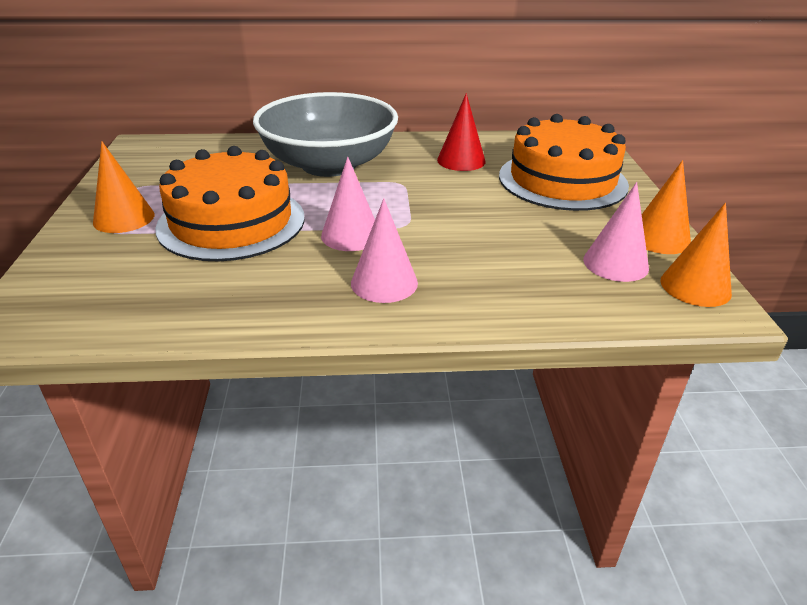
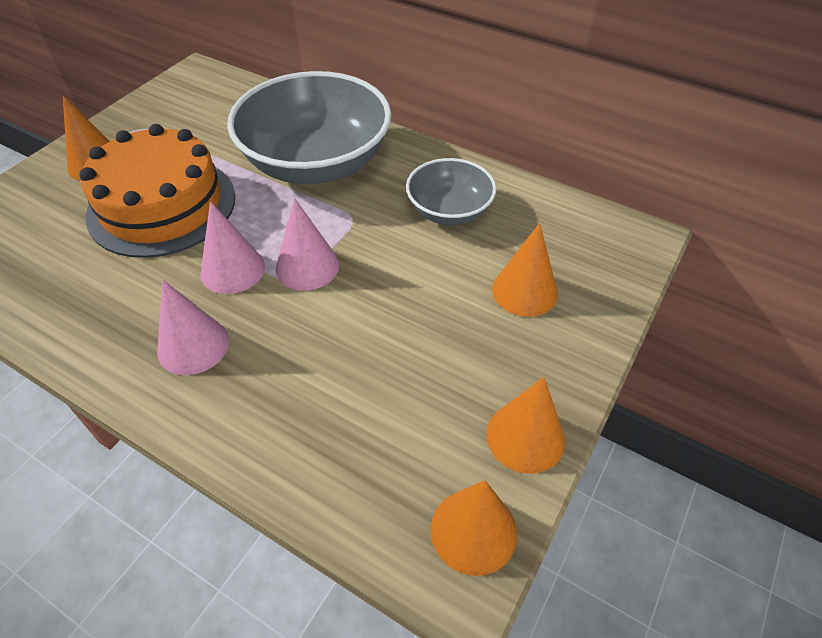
camera: 35 degrees right, 15 degrees up
(461, 160) = (449, 211): red cone -> grey bowl
(562, 180) = (524, 291): orange cake -> orange cone
(615, 263) = (429, 445): pink cone -> pink cone (307, 266)

